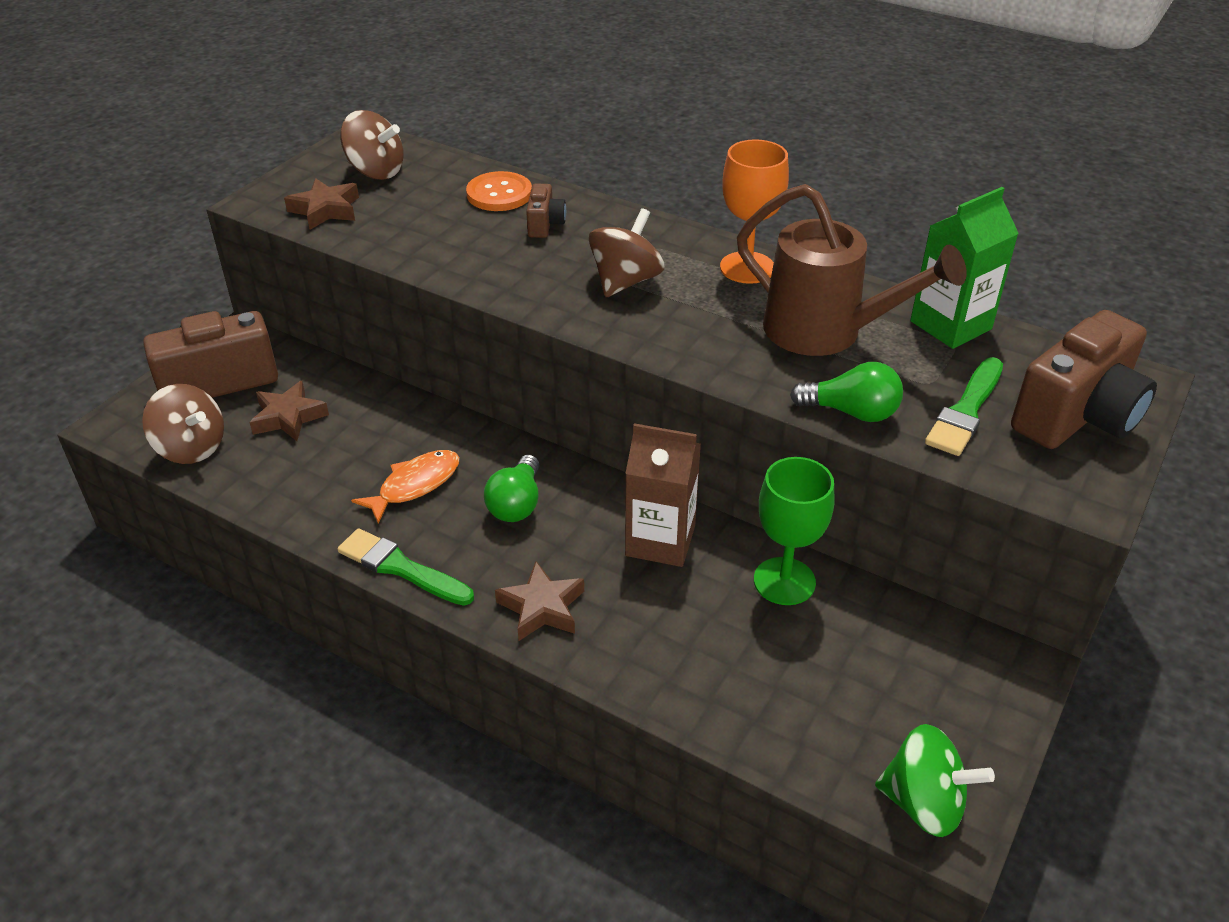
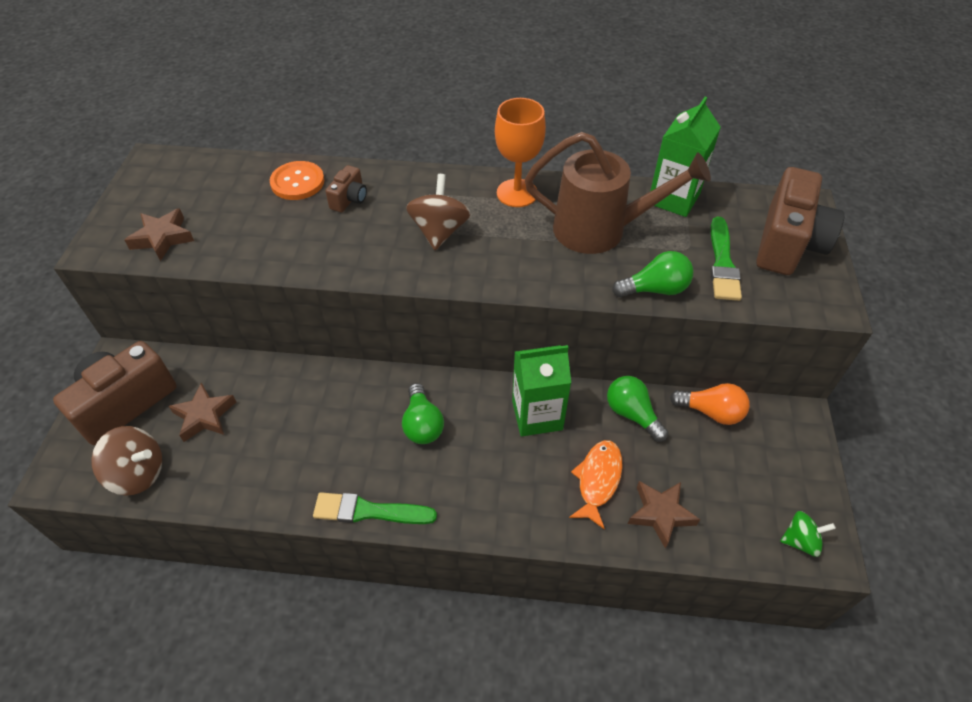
camera: 25 degrees left, 10 degrees up
(375, 171) = (183, 189): brown spinning top -> none
(415, 485) = (339, 437): orange fish -> orange fish (598, 480)
(542, 607) = (488, 501): brown star -> brown star (660, 514)
(545, 224) = (349, 199): brown camera -> brown camera turned 45 degrees clockwise
(660, 541) = (537, 415): brown carton -> green carton
(784, 581) = (632, 414): green goblet -> green light bulb
(895, 615) = (711, 412): none -> orange light bulb
(923, 803) = (800, 541): green spinning top -> green spinning top, size x0.63

